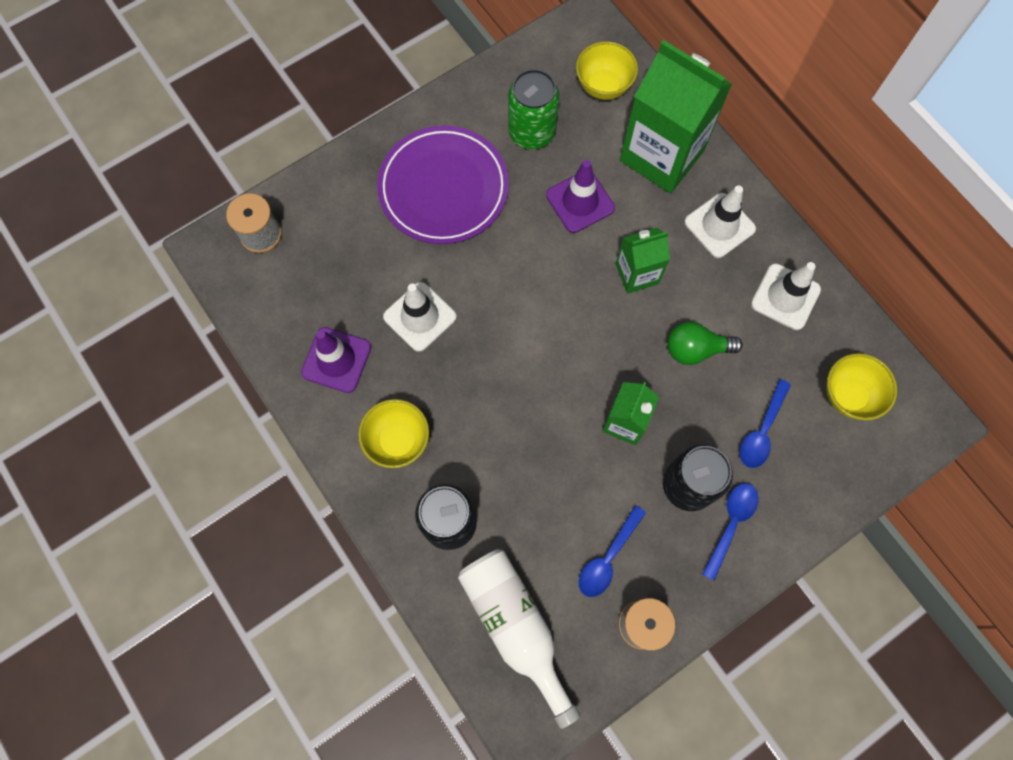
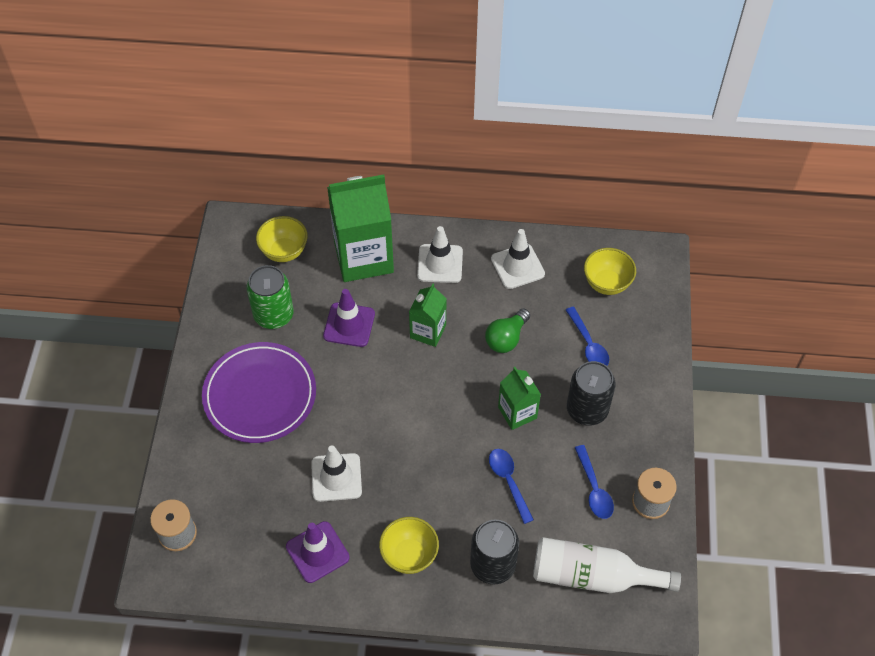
camera: 50 degrees left, 15 degrees down
(731, 524) = (630, 405): blue spoon -> blue spoon (508, 481)

